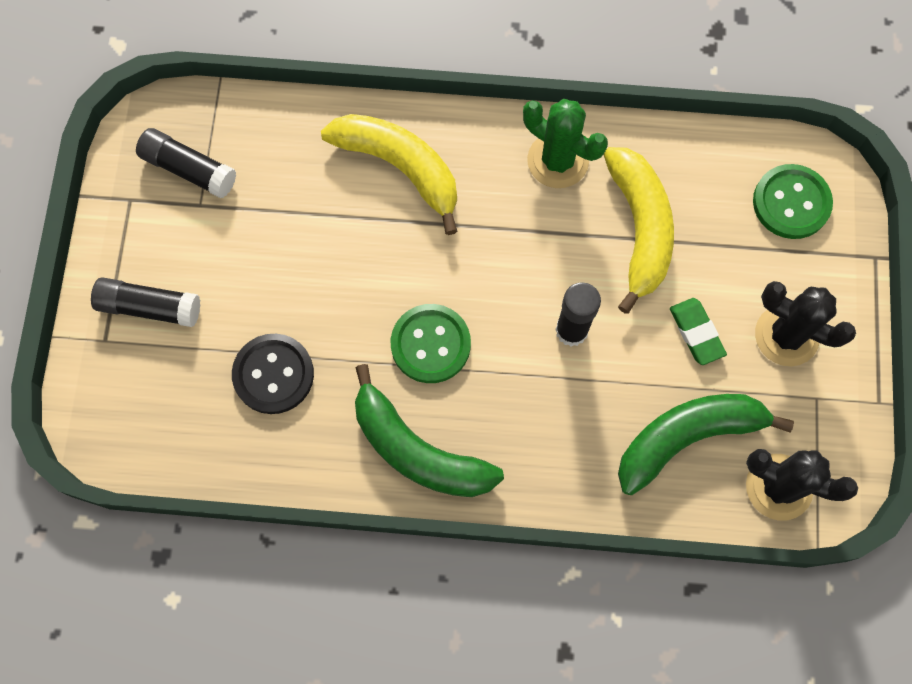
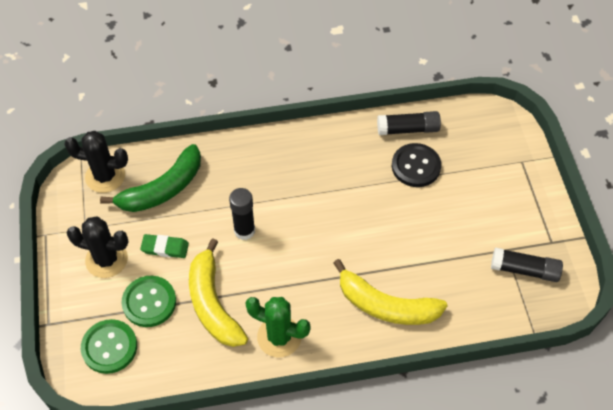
camera: 165 degrees right, 15 degrees down
(149, 307) = (505, 184): black glue stick -> black glue stick (408, 129)
(418, 450) = (318, 148): green banana -> none
(430, 344) = (329, 203): green button -> green button (149, 302)
(696, 332) = (165, 248): green eraser -> green eraser turned 45 degrees counterclockwise

